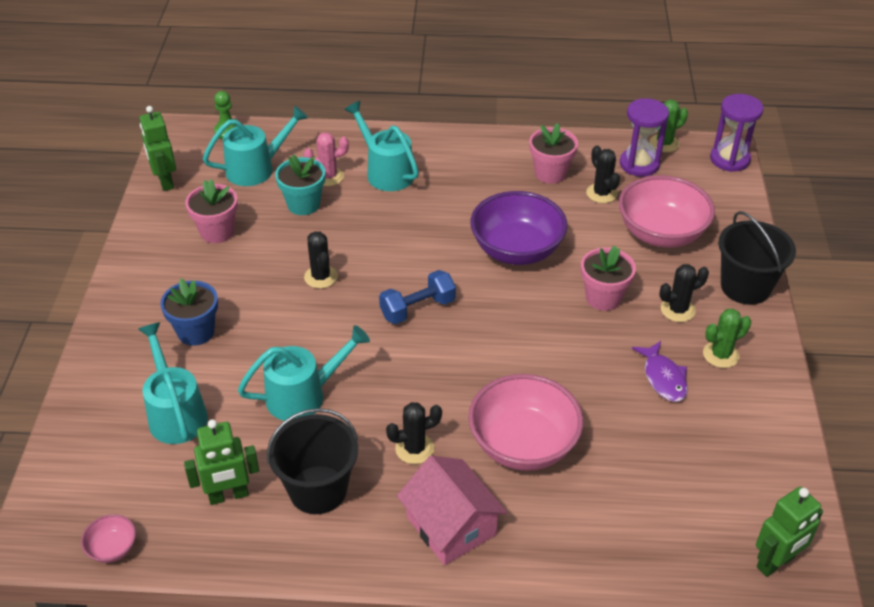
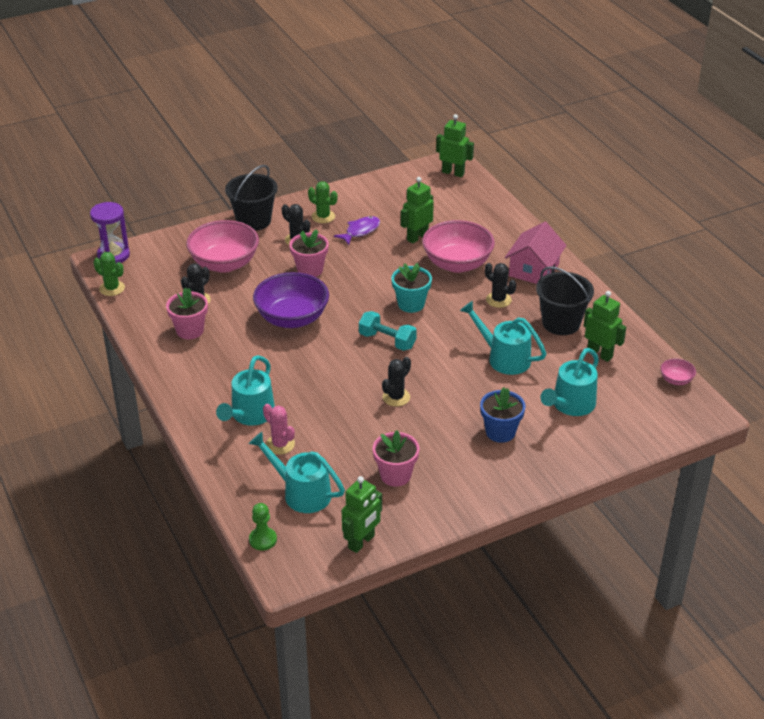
camera: 120 degrees left, 5 degrees down
(303, 204) = (325, 443): turquoise flower pot -> turquoise flower pot (411, 304)
(417, 309) = (387, 341): blue dumbbell -> turquoise dumbbell
(614, 431) = (417, 237): none -> green robot
(639, 164) = (148, 293): purple hourglass -> none

